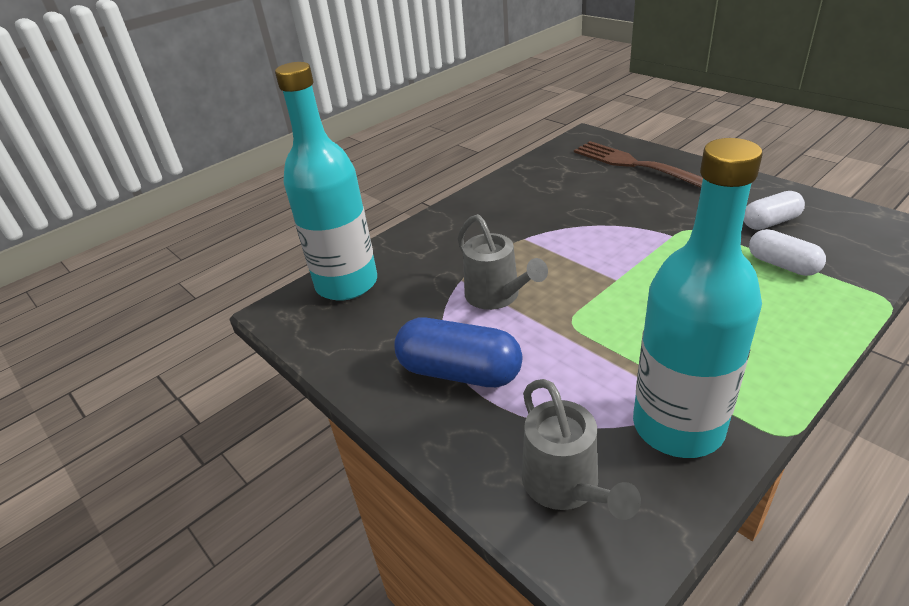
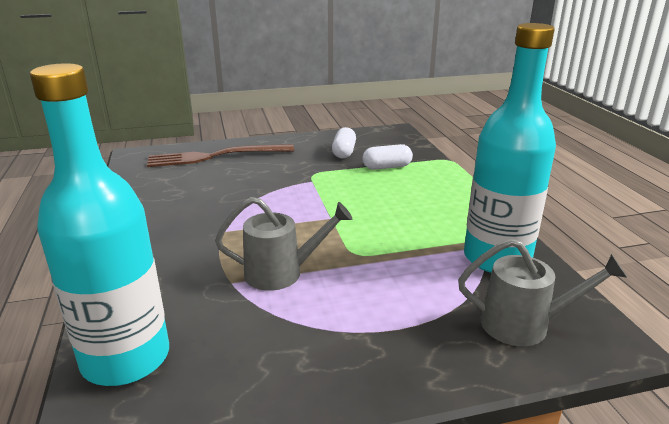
camera: 65 degrees left, 10 degrees down
(459, 372) = (357, 330): blue capsule -> none

